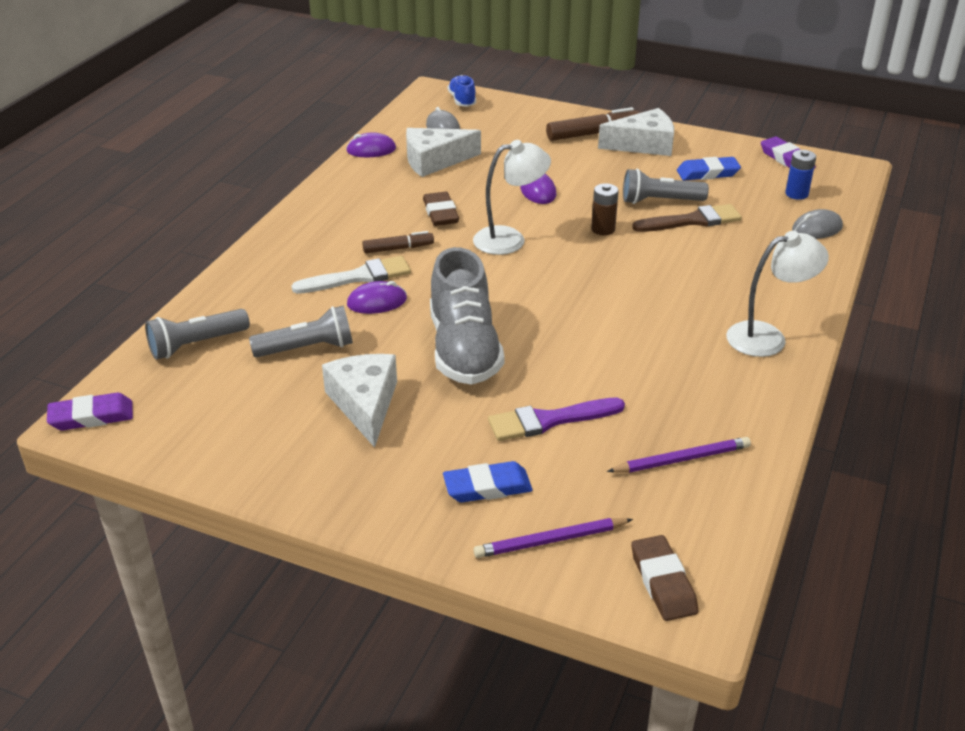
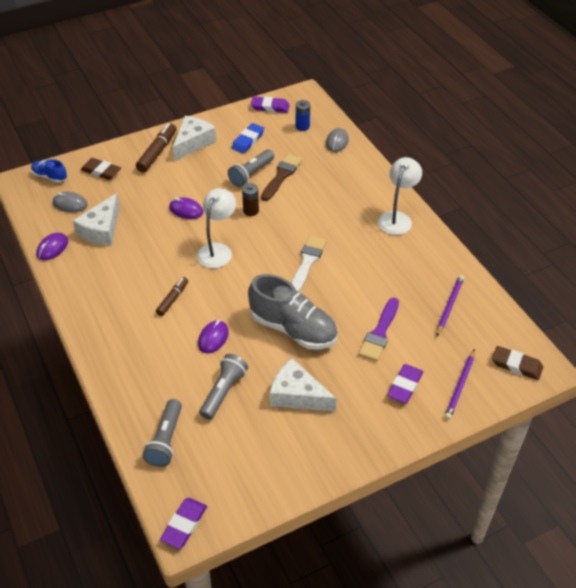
camera: 50 degrees left, 10 degrees up
(358, 277) = (181, 332): white brush -> white brush (307, 262)
(440, 213) = (159, 261): brown eraser -> brown eraser (101, 171)
(487, 487) = (405, 386): blue eraser -> purple eraser

